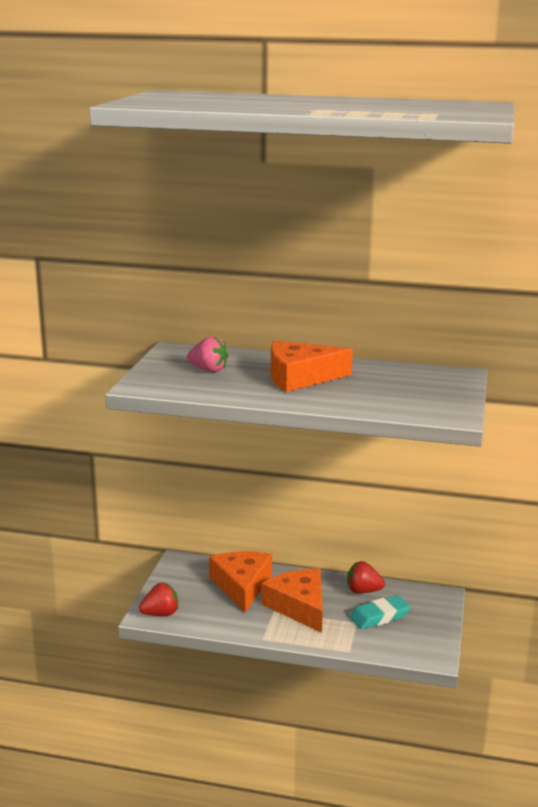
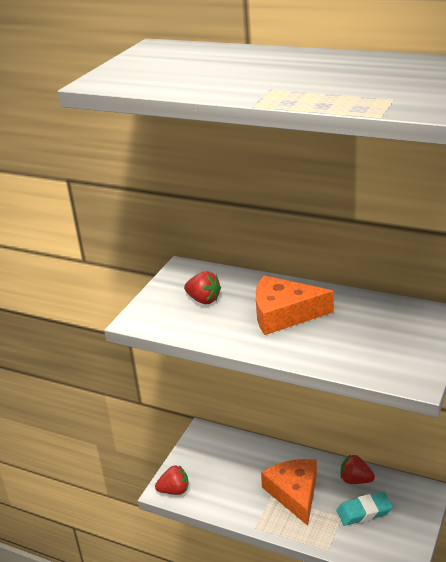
camera: 15 degrees right, 10 degrees up
(208, 370) = (203, 300): pink strawberry -> red strawberry
(241, 585) = (249, 464): orange cheese -> none

